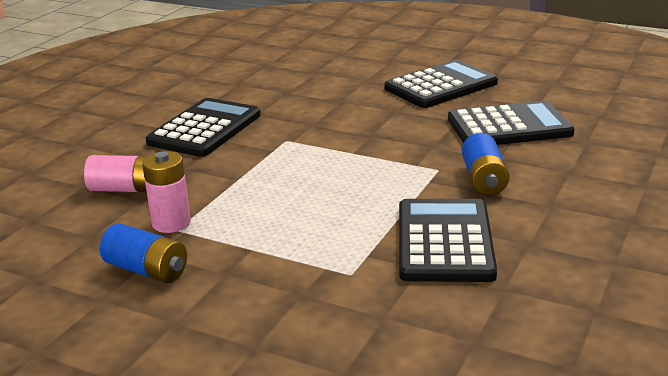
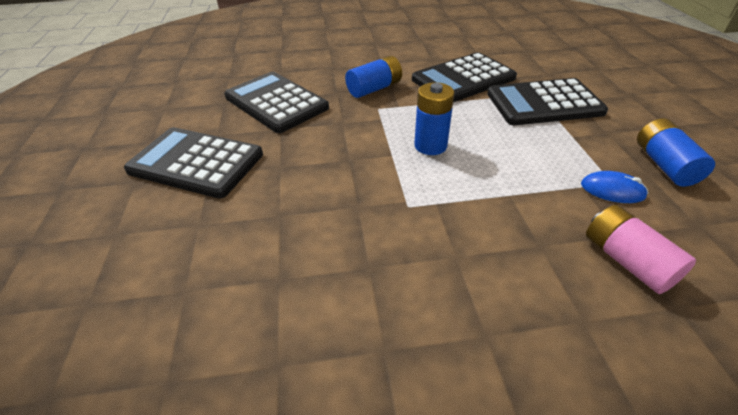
camera: 125 degrees left, 15 degrees up
(171, 223) = (612, 190): pink battery -> blue mouse
(204, 129) = (449, 293): black calculator -> black calculator (544, 103)
(341, 172) = (430, 146): none -> blue battery

